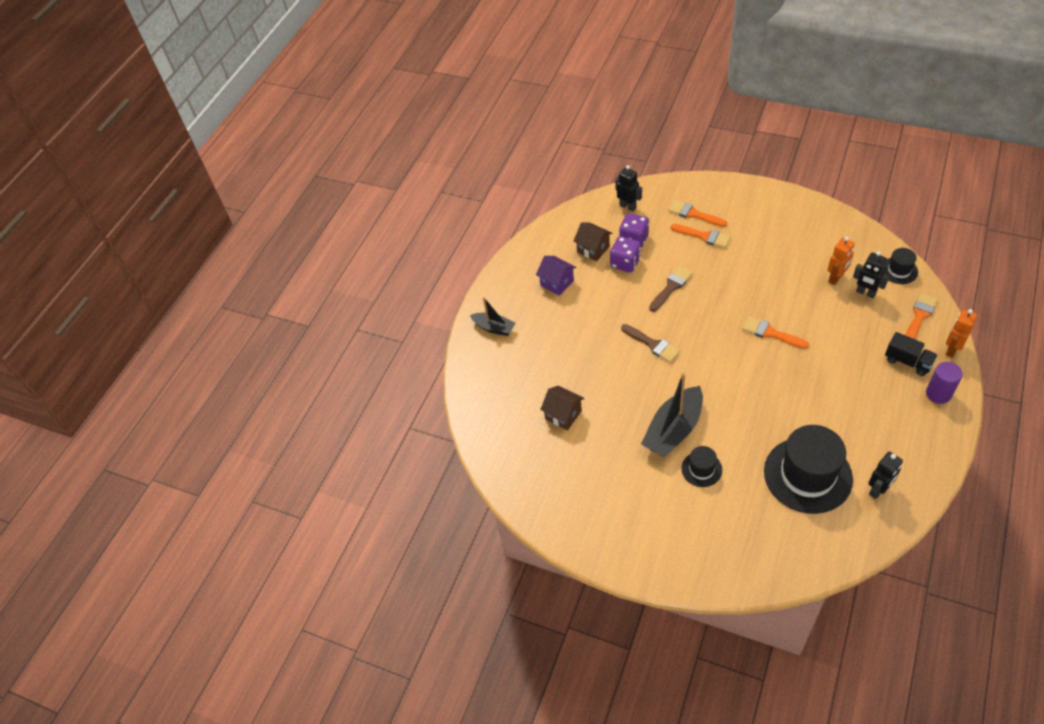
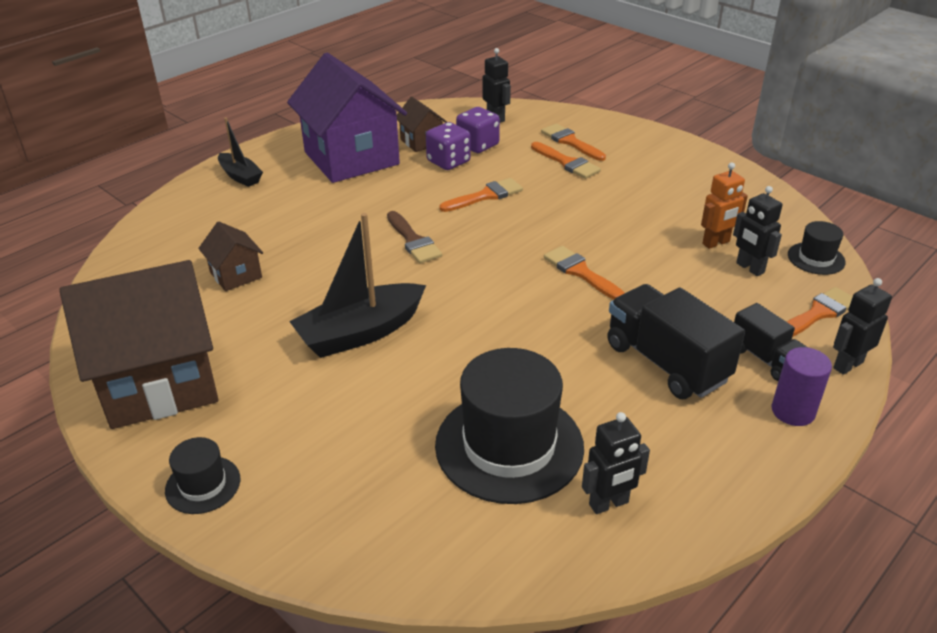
camera: 15 degrees right, 15 degrees down
(557, 283) = (351, 158): purple house -> purple house, size x2.22
(585, 511) = (159, 382): none -> brown house
(671, 287) = (485, 196): brown brush -> orange brush
(701, 469) = (359, 387): black hat -> black hat (203, 485)
(857, 385) = (666, 363): none -> black truck
(951, 349) = (847, 365): orange robot -> black robot

